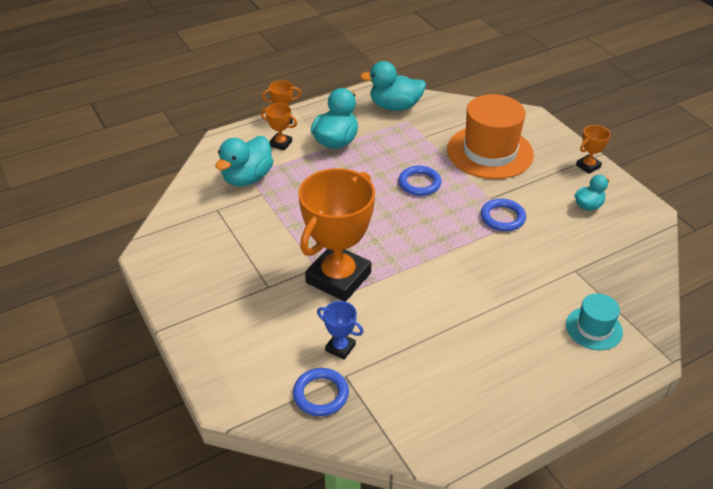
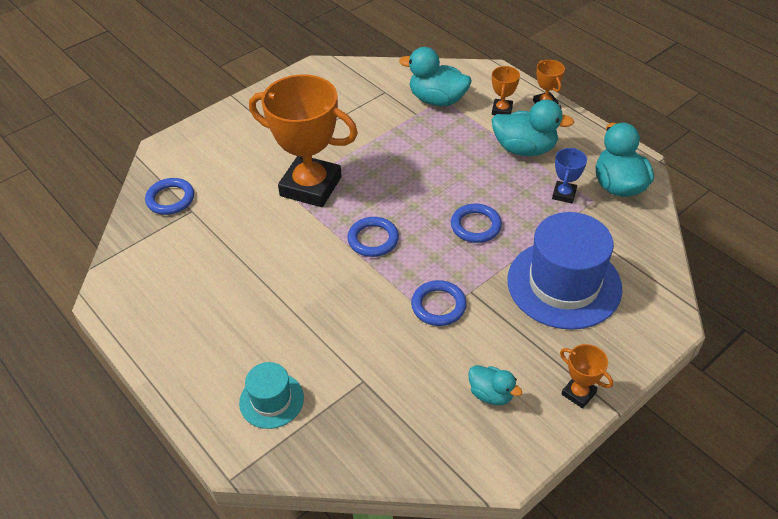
camera: 80 degrees right, 5 degrees up
(340, 348) = (223, 202): blue trophy -> blue trophy (564, 194)
(421, 244) = (373, 239): none -> blue ring
(489, 152) = (564, 284): orange hat -> blue hat

